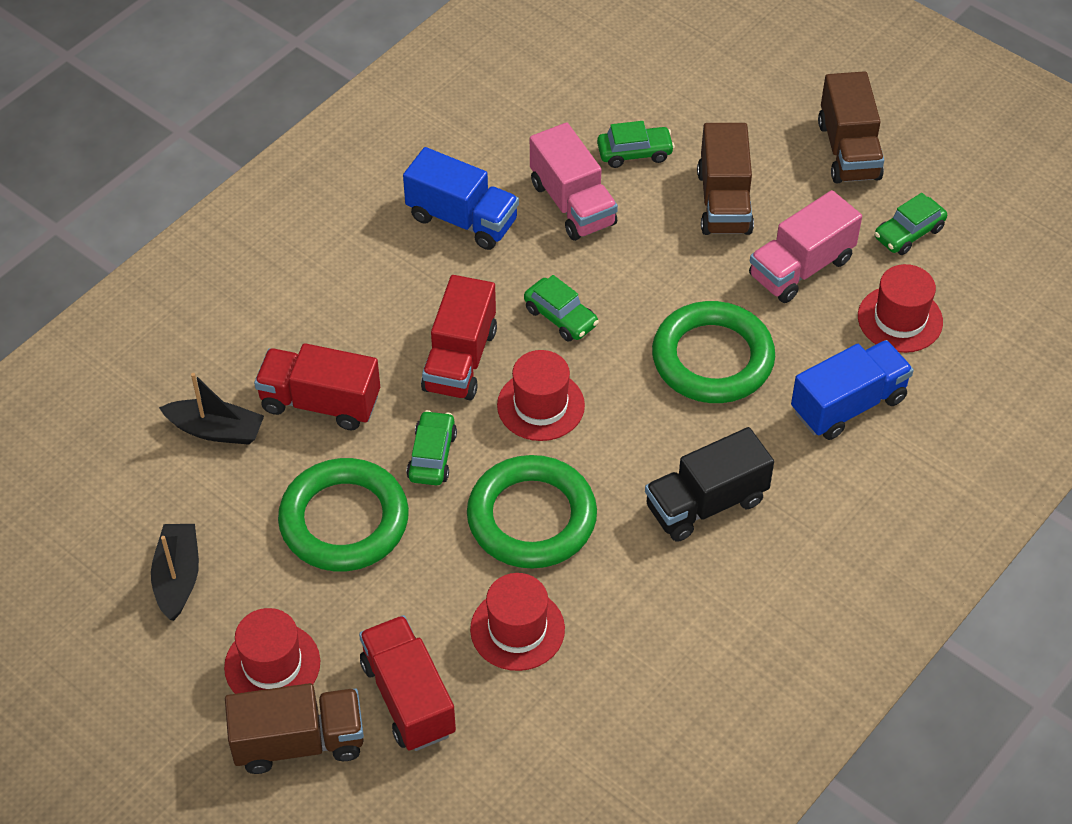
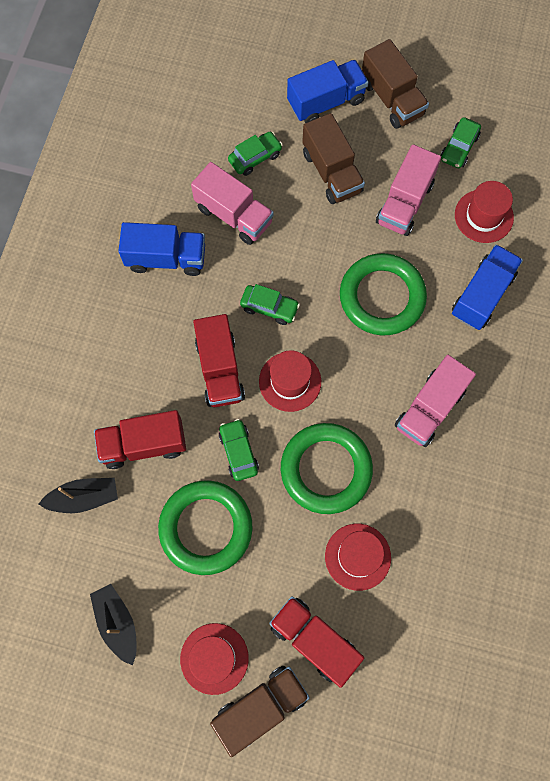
camera: 25 degrees left, 20 degrees up
(706, 503) = (429, 408): black truck -> pink truck
(759, 125) = (326, 102): none -> blue truck

